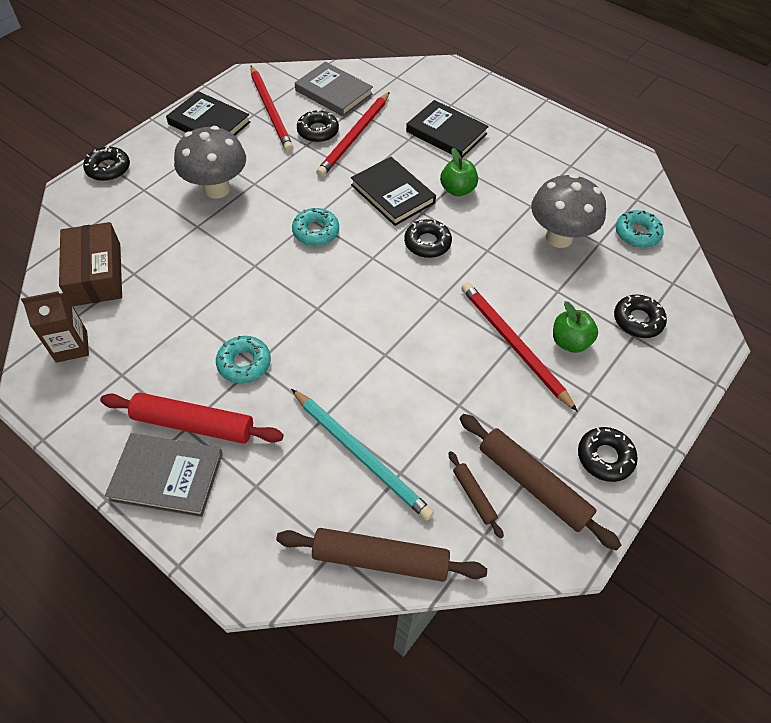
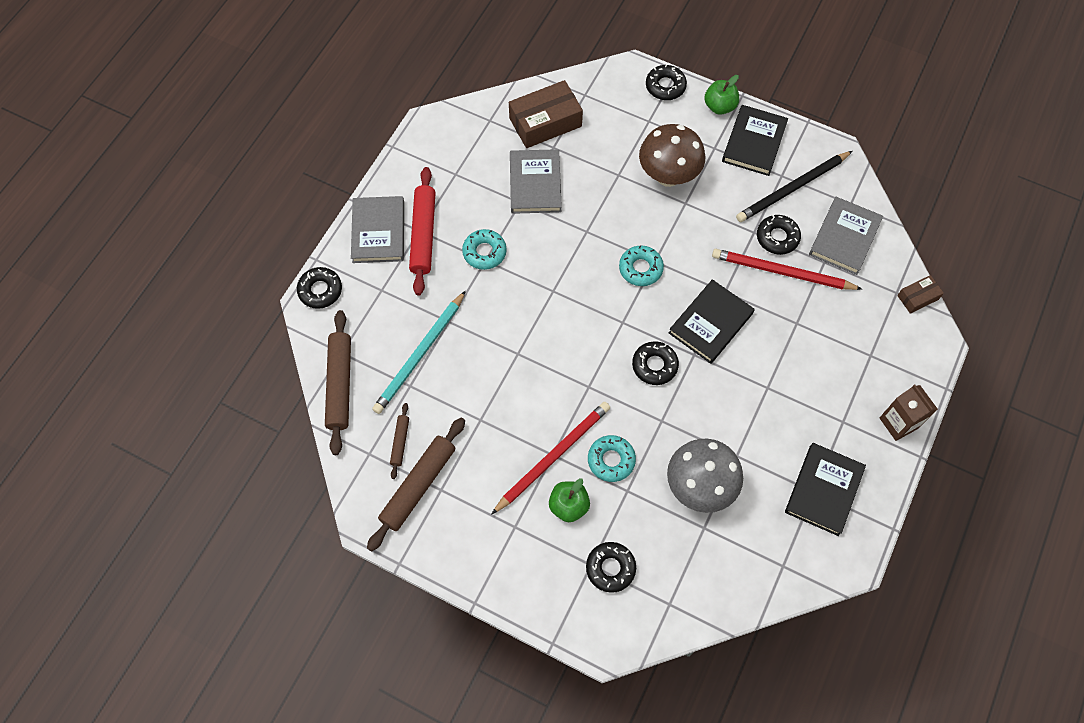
camera: 80 degrees right, 10 degrees up
(71, 346) = (473, 133): brown carton -> brown carton (898, 423)
(174, 298) = (535, 184): none -> grey book
(217, 189) = (668, 176): grey mushroom -> brown mushroom
(271, 111) = (792, 188): red pencil -> black pencil
(405, 67) = (917, 297): none -> brown box
(446, 133) = (821, 358): black book -> black book (824, 490)
(457, 190) = (736, 381): green apple -> green apple (719, 106)
(474, 496) = (400, 442): brown rolling pin -> brown rolling pin turned 45 degrees counterclockwise
(605, 457) = (454, 542): black donut -> black donut (320, 290)
(637, 233) = (729, 566): turquoise donut -> turquoise donut (611, 460)

